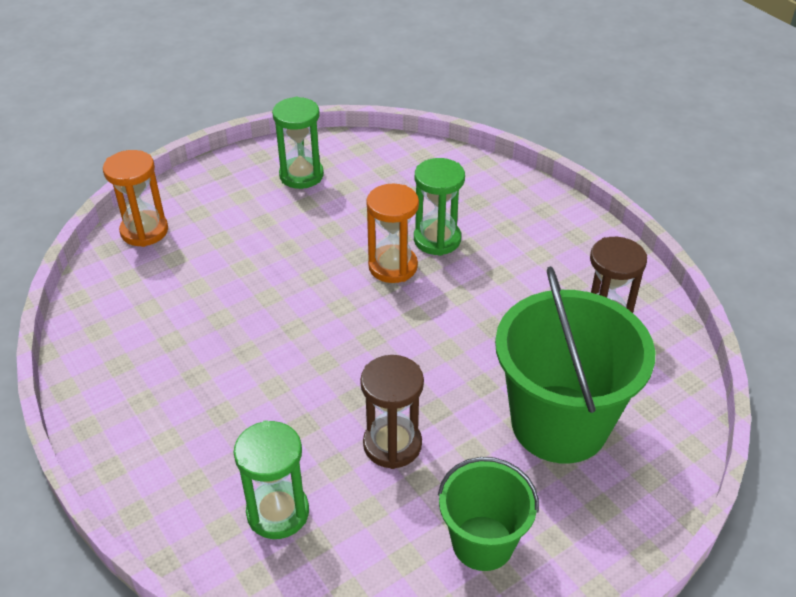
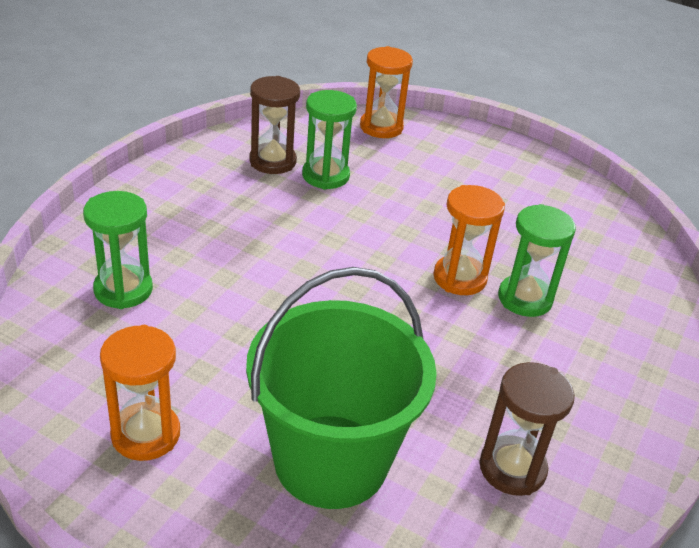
camera: 60 degrees right, 5 degrees down
(301, 175) = (529, 187): green hourglass -> green hourglass (325, 176)
(392, 444) = (233, 339): brown hourglass -> brown hourglass (272, 161)
(482, 543) = (145, 434): green bucket -> orange hourglass

